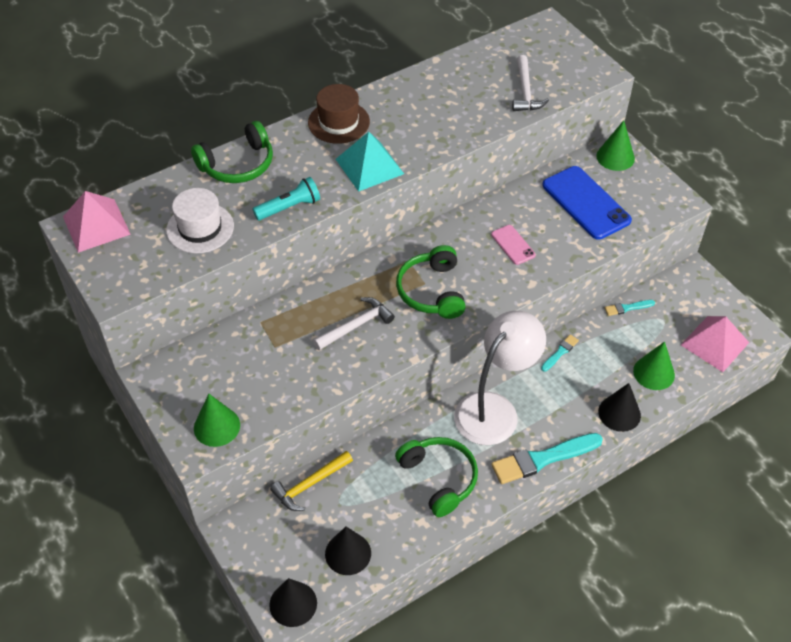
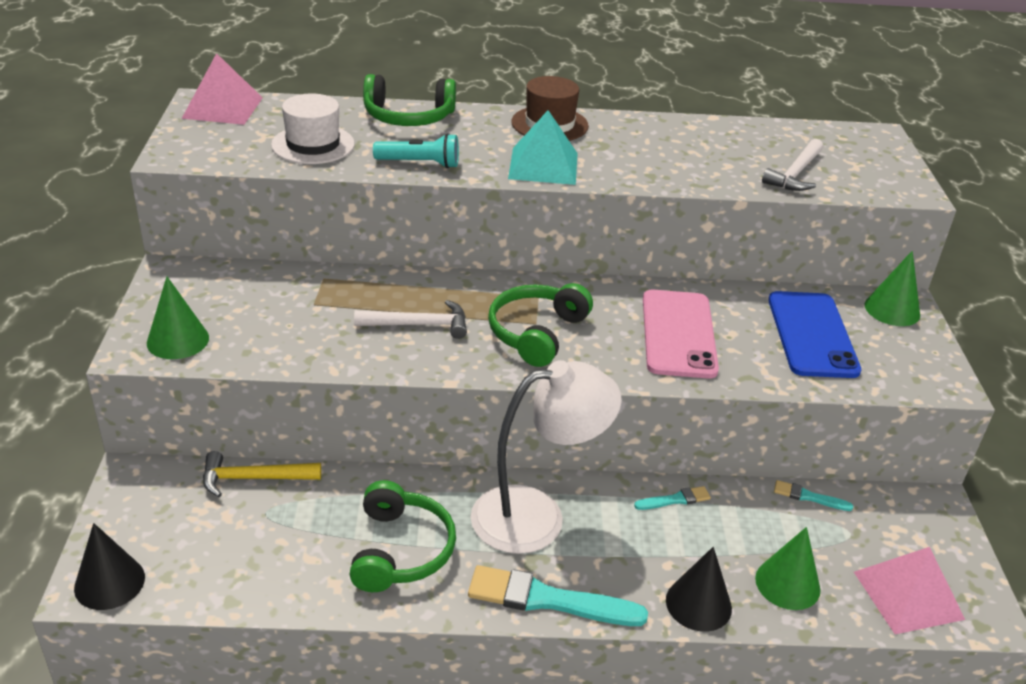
camera: 30 degrees right, 15 degrees down
(348, 553) = (220, 567): black cone -> none
(513, 245) = (678, 334): pink phone -> pink phone, size x1.96

